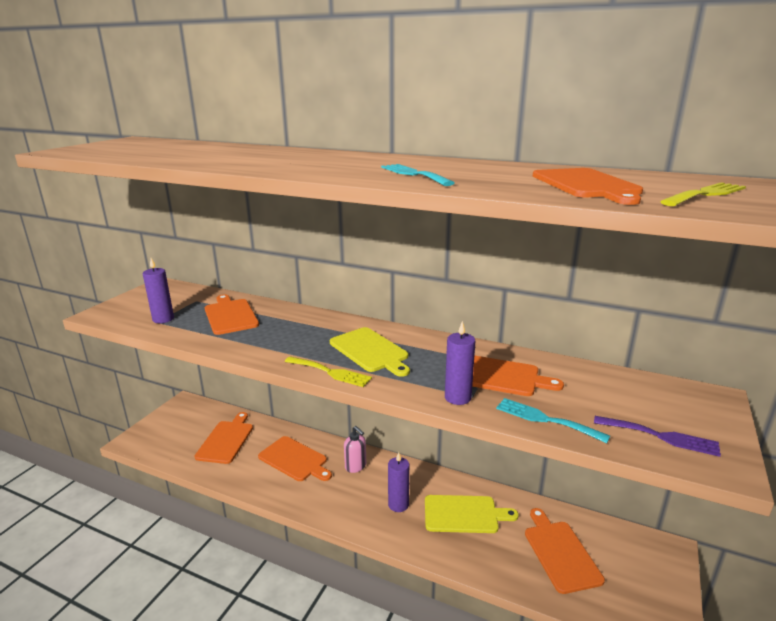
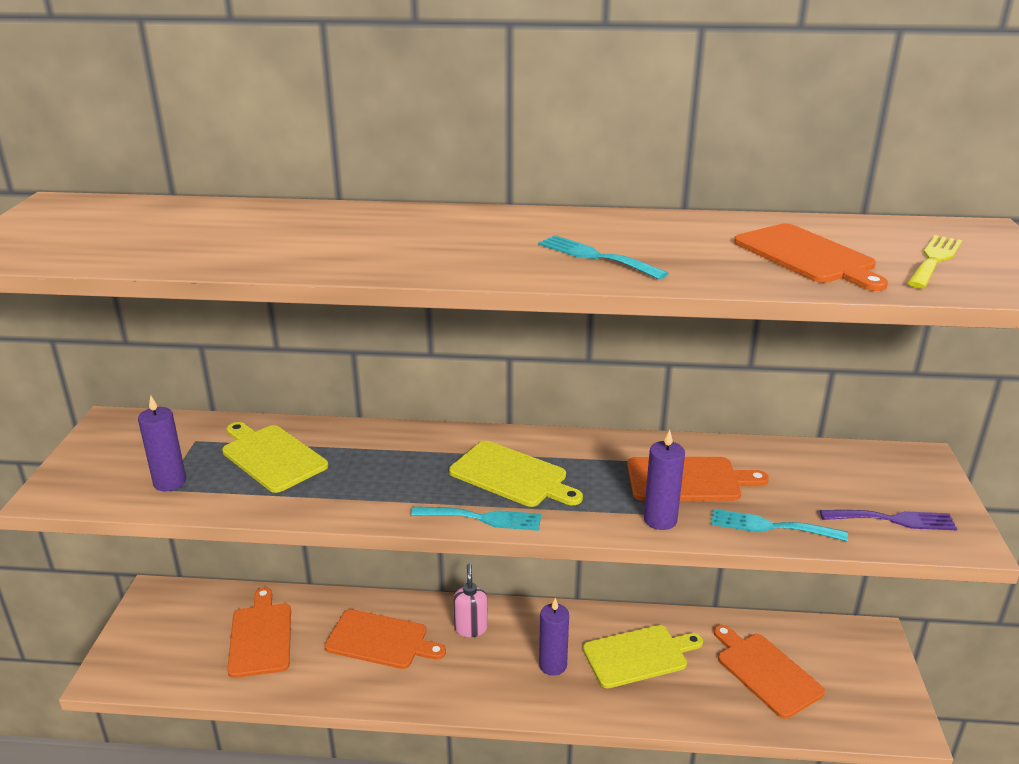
camera: 20 degrees left, 5 degrees up
(230, 315) = (271, 457): orange cutting board -> yellow cutting board
(330, 372) = (483, 518): yellow fork -> turquoise fork
(355, 466) = (471, 628): pink soap dispenser -> pink soap dispenser turned 120 degrees counterclockwise

